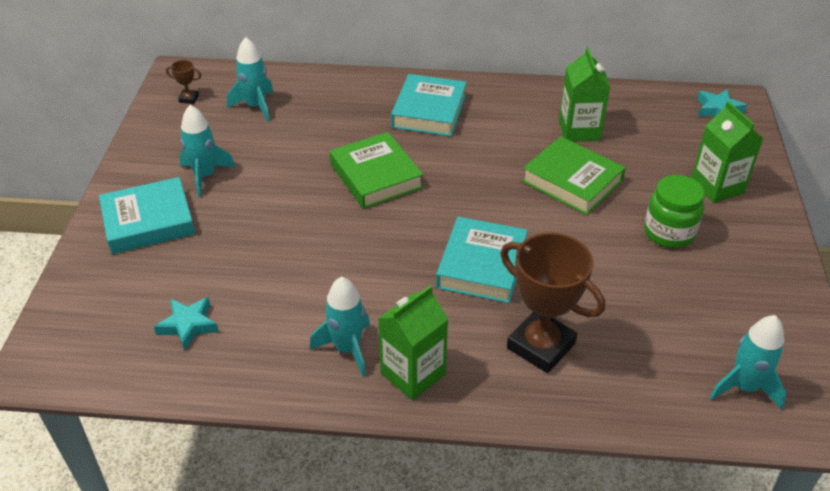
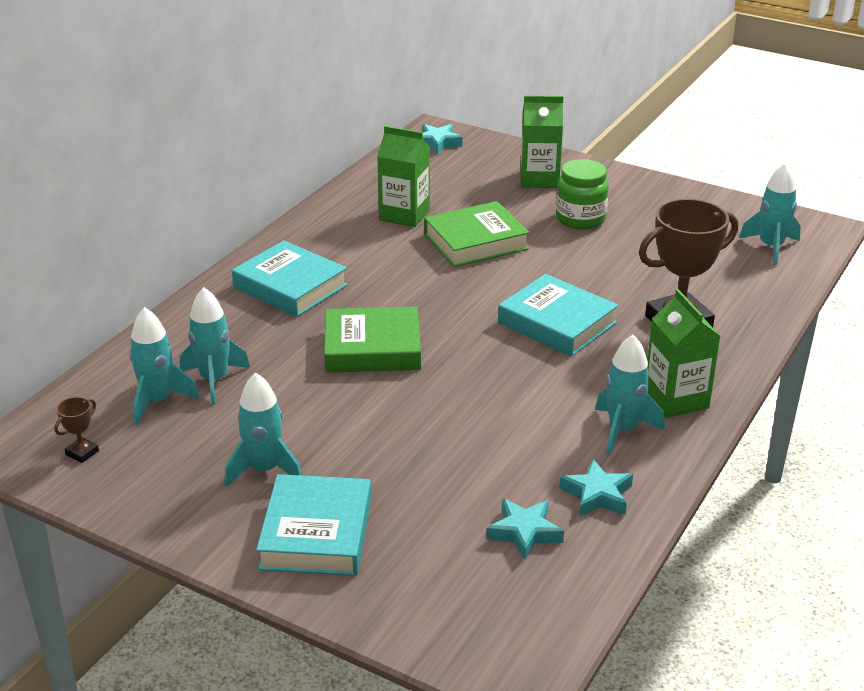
camera: 65 degrees left, 10 degrees down
(252, 355) = (597, 495): none -> turquoise star
(292, 120) = (214, 380): none -> turquoise rocket

